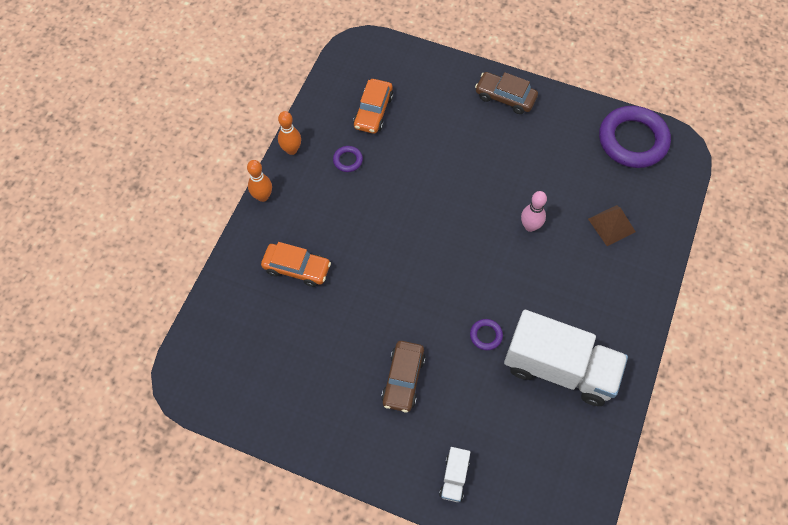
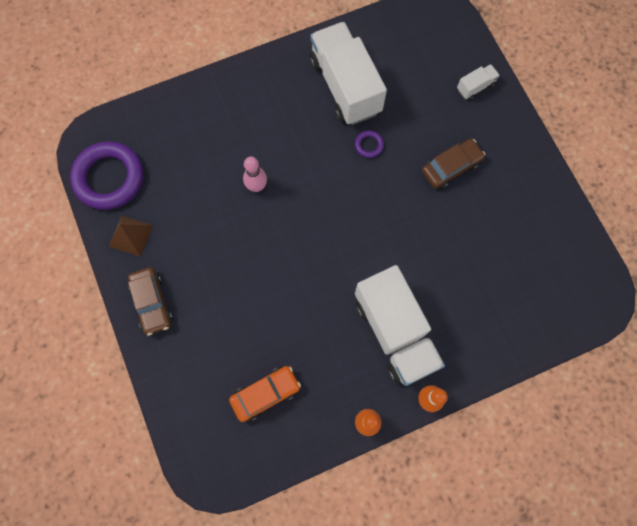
camera: 135 degrees left, 10 degrees up
(297, 268) = (453, 311): orange car -> none
(326, 218) = (394, 332): none -> white truck
(348, 160) = (331, 367): purple ring -> none
(611, 225) = (202, 136): brown pyramid -> brown pyramid (131, 235)

